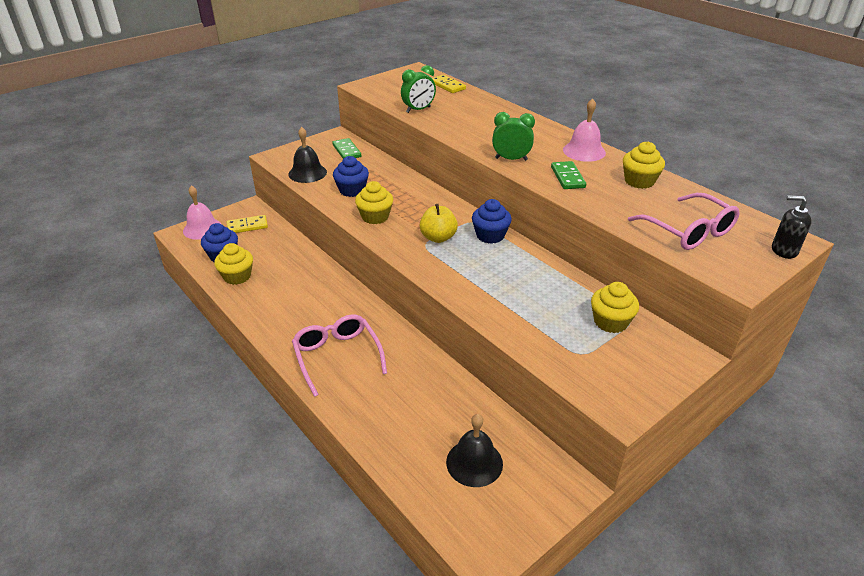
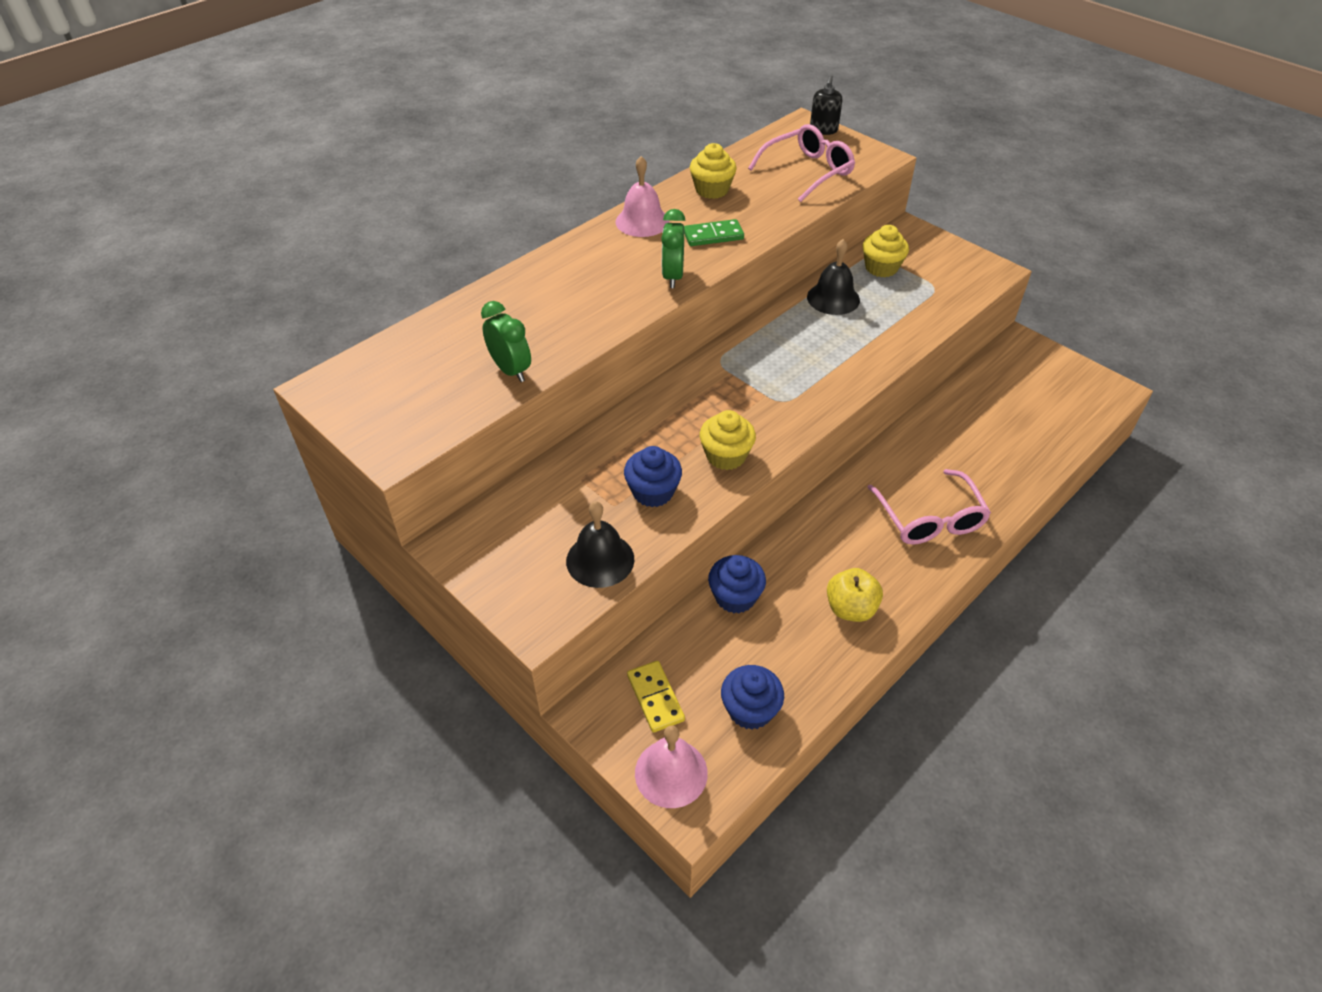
camera: 95 degrees left, 10 degrees up
(237, 276) = (801, 671): yellow cupcake -> none
(337, 356) = (929, 519): pink glasses -> pink glasses turned 75 degrees counterclockwise
(346, 151) = (515, 519): green domino -> none
(438, 238) = (764, 390): yellow apple -> yellow apple (850, 608)
(447, 86) = (409, 343): yellow domino -> none
(474, 462) = (1027, 399): black bell -> black bell (833, 298)
(490, 235) = (749, 346): blue cupcake -> blue cupcake (735, 597)

